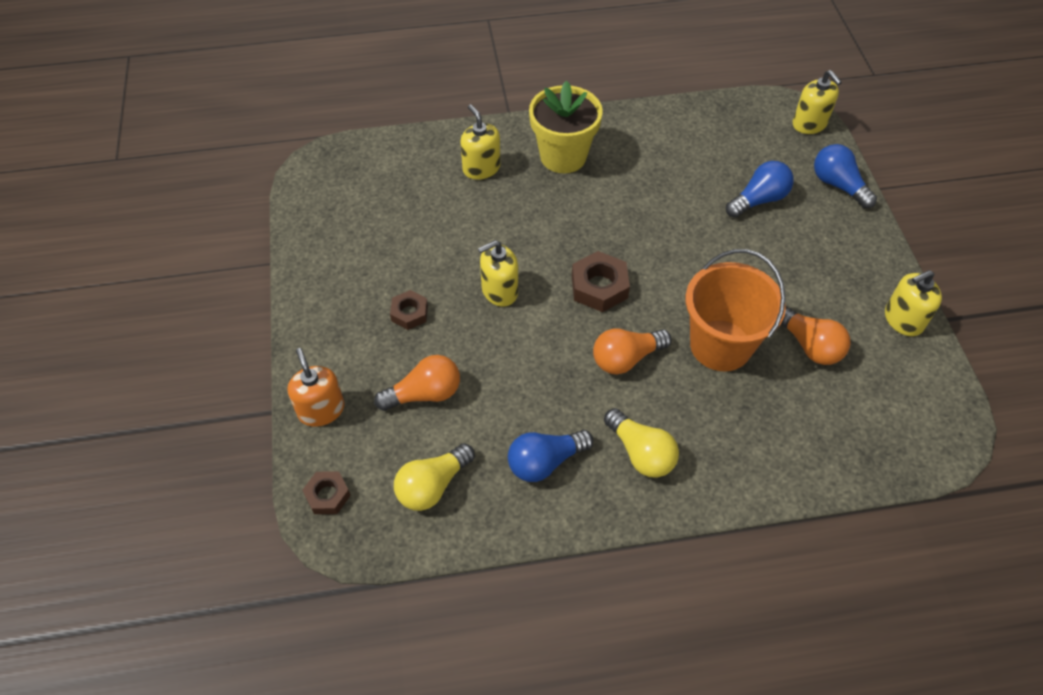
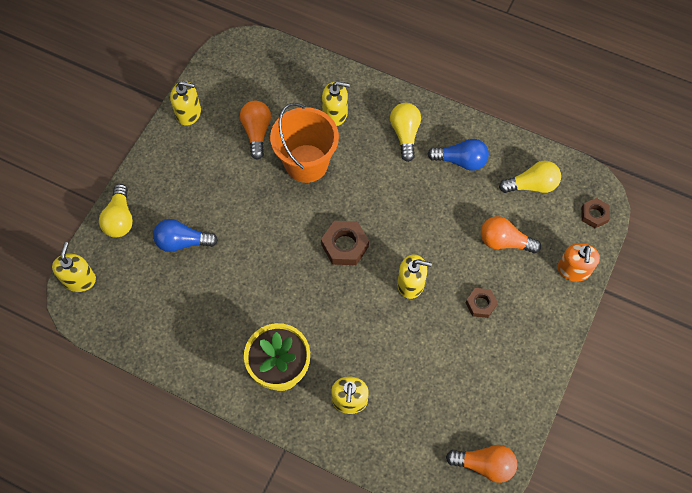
camera: 145 degrees left, 10 degrees up
(626, 358) = (368, 189): orange light bulb -> orange light bulb (484, 464)
(747, 425) = (335, 113): none -> yellow soap dispenser
(838, 185) = (120, 218): blue light bulb -> yellow light bulb

